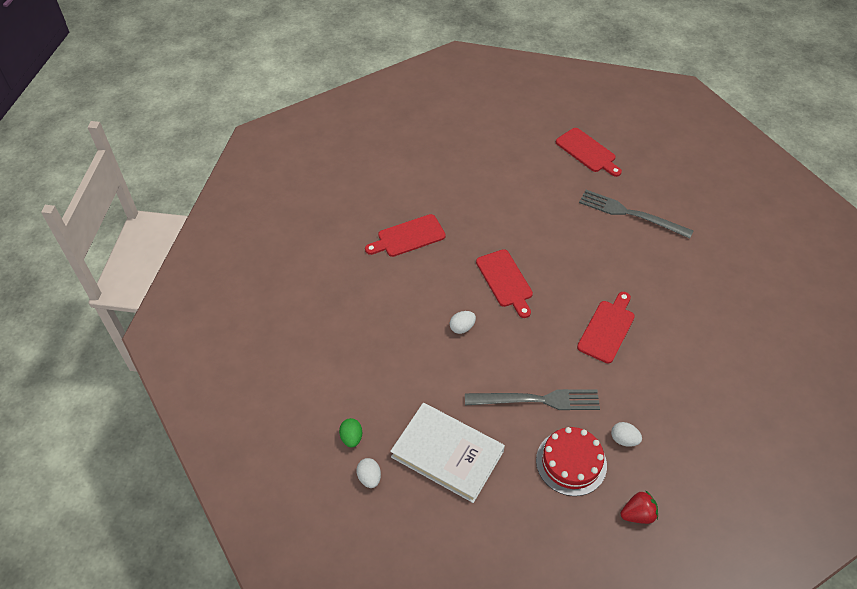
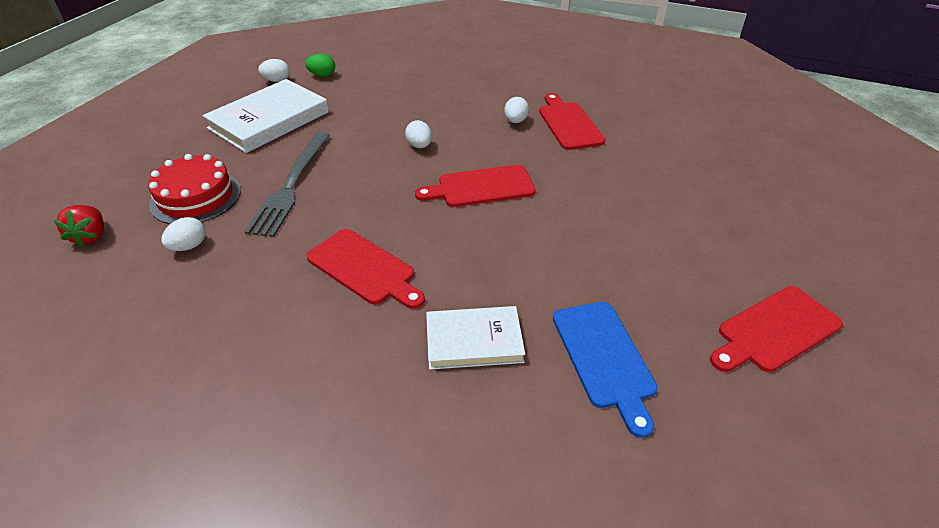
camera: 100 degrees right, 10 degrees down
(411, 270) = (515, 121): none -> white egg
(630, 214) = (604, 358): grey fork -> blue cutting board
(641, 266) = (474, 340): none -> white book

